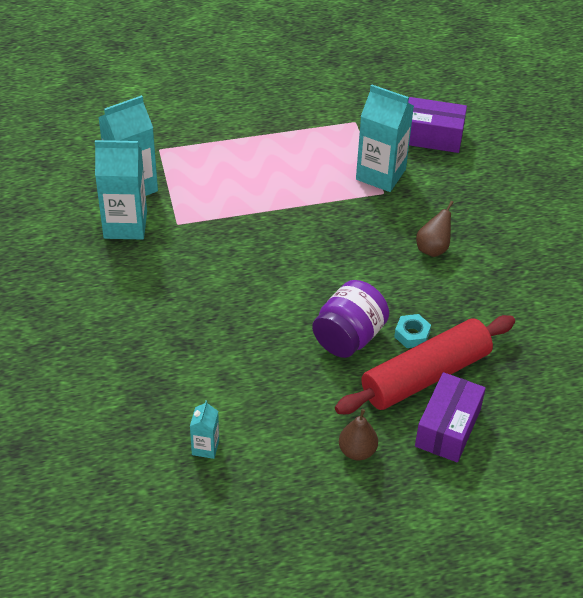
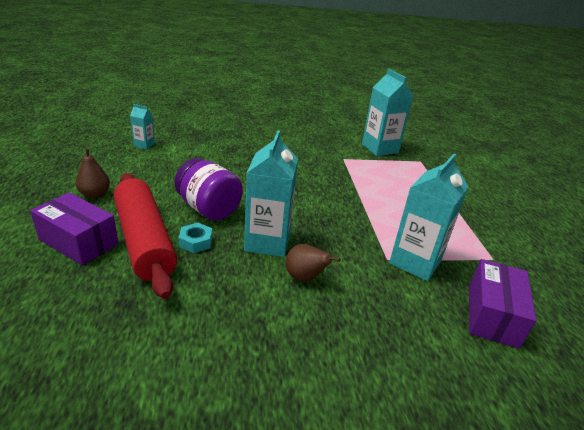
camera: 95 degrees right, 15 degrees down
(125, 225) = (342, 143): turquoise carton -> turquoise carton (267, 242)

